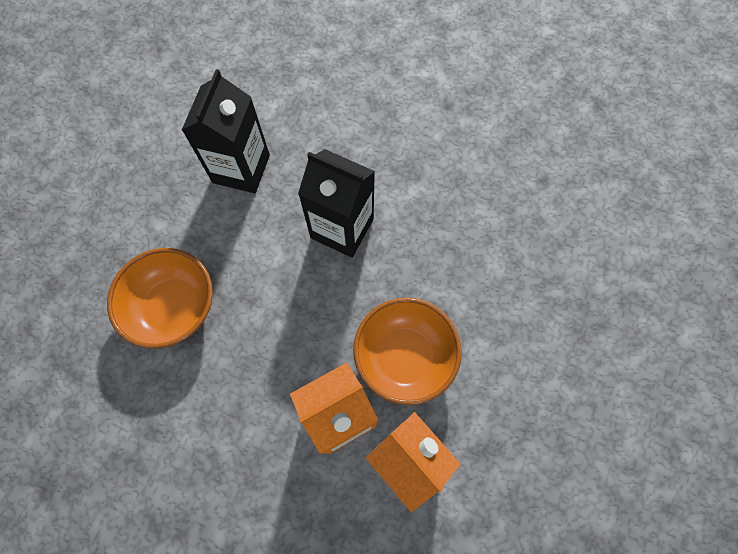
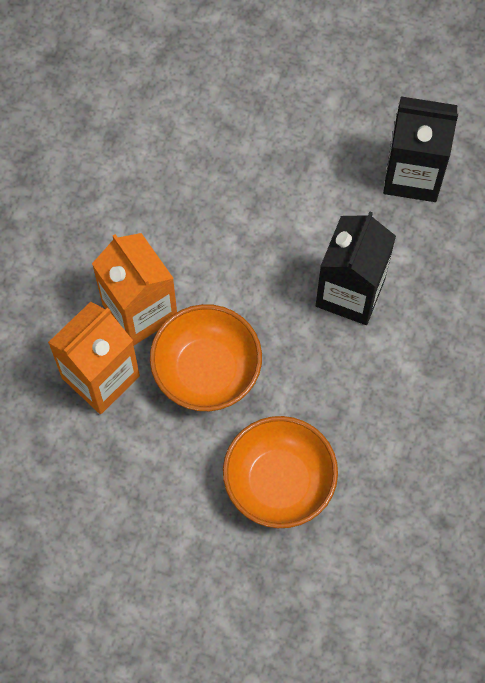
camera: 85 degrees right, 0 degrees up
(174, 307) = (240, 134): orange bowl -> orange bowl (279, 482)

